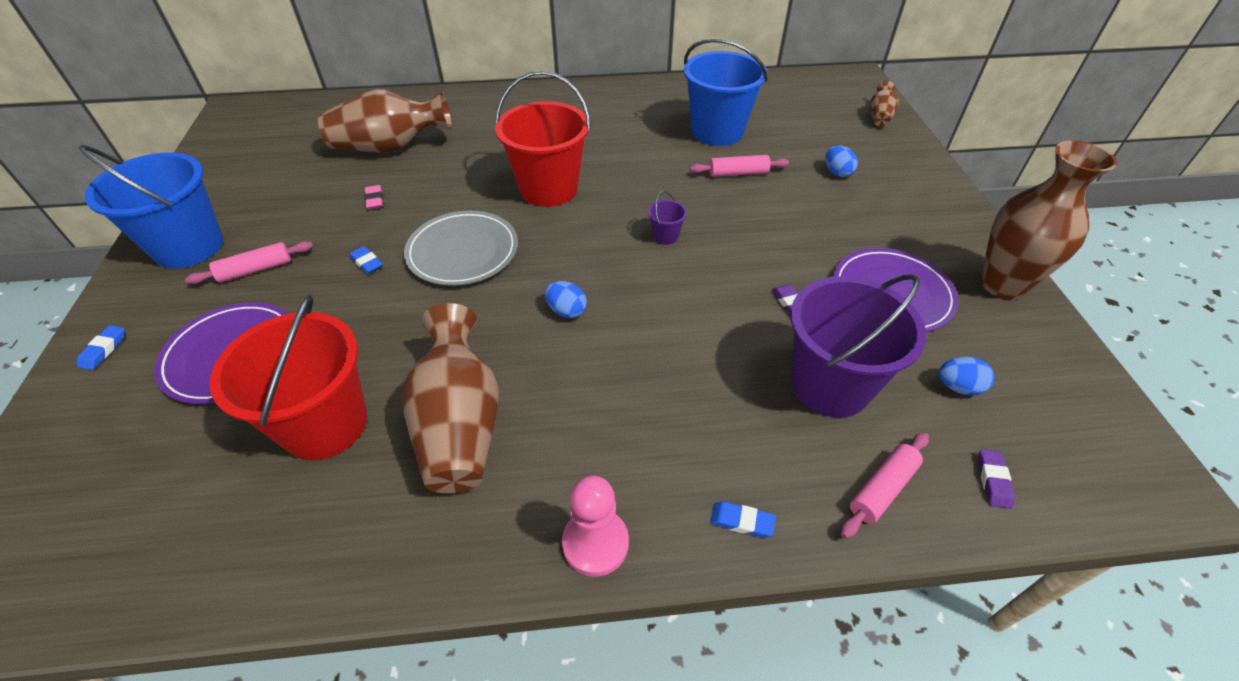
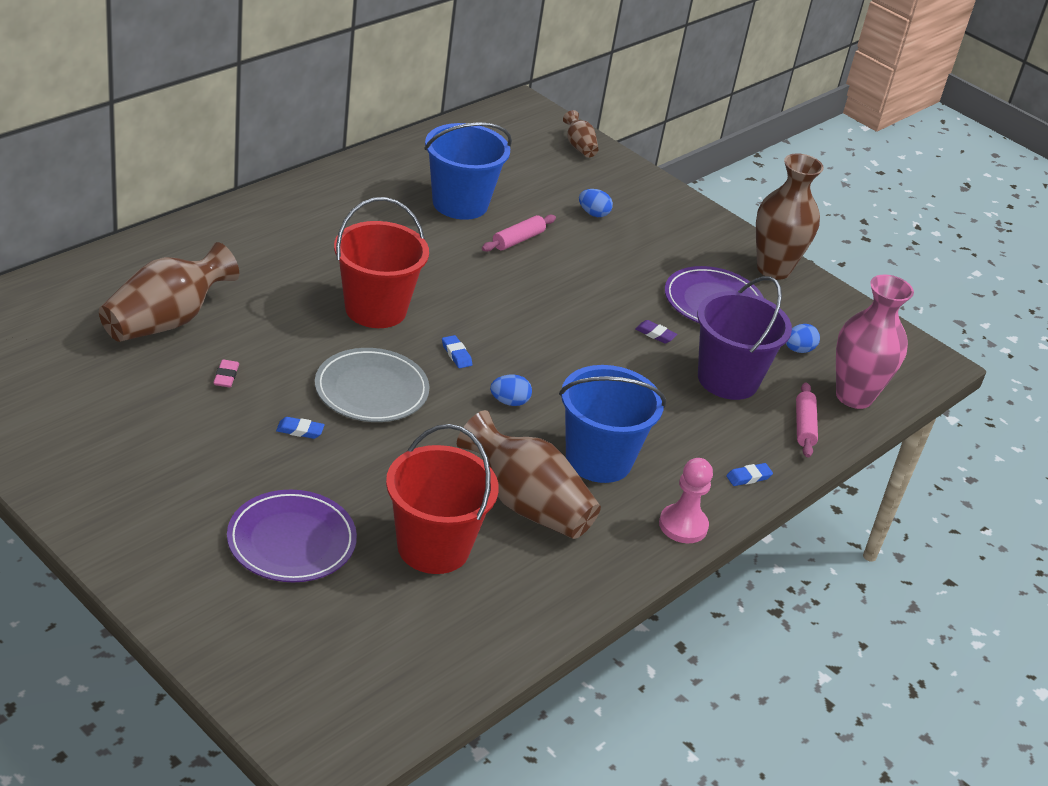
camera: 45 degrees left, 10 degrees down
(104, 350) = (170, 586): blue eraser -> blue eraser (456, 354)
(189, 247) = (106, 484): blue bucket -> blue bucket (598, 460)
(255, 270) = (206, 476): pink rolling pin -> none
(374, 200) = (226, 376): pink eraser -> pink eraser turned 60 degrees clockwise
(665, 236) = (518, 316): purple bucket -> none
(993, 480) = (854, 396): purple eraser -> pink vase

